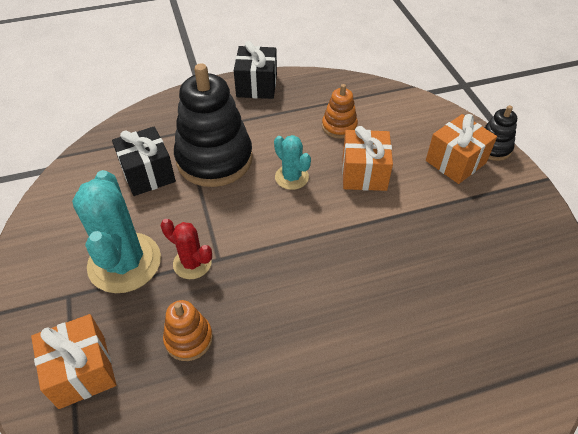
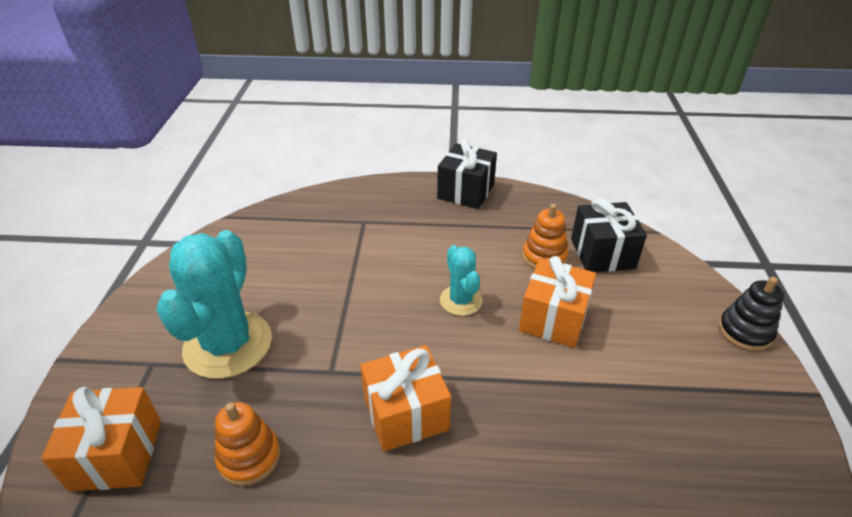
camera: 20 degrees right, 10 degrees down
(148, 174) = (303, 256): black gift -> black gift (602, 253)
(192, 263) = (299, 367): red cactus -> none
(214, 159) = (381, 258): black stacking toy -> none
(455, 162) = (684, 336): orange gift -> orange gift (405, 414)

